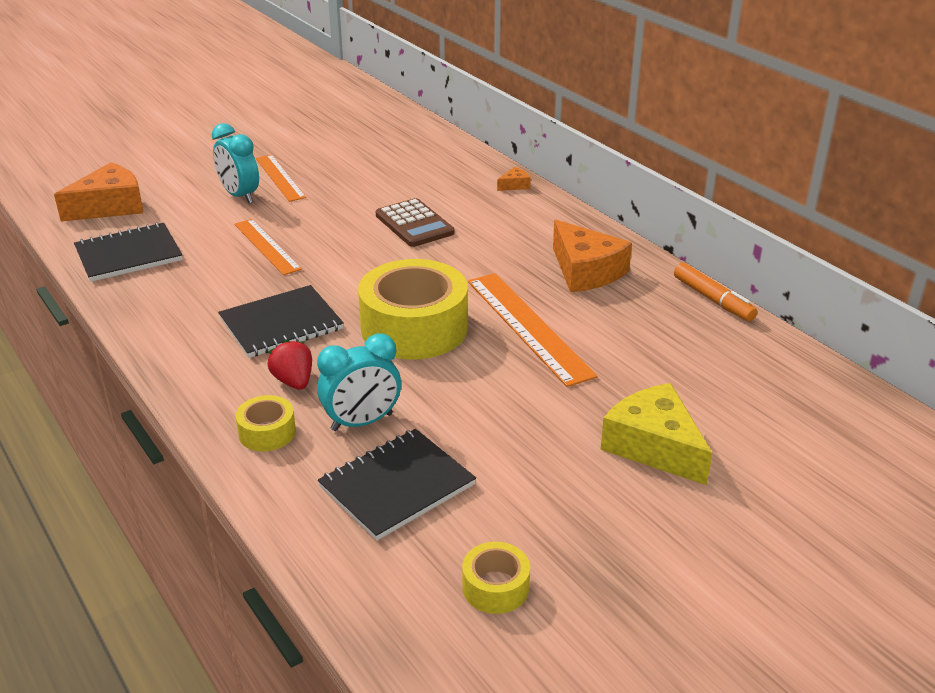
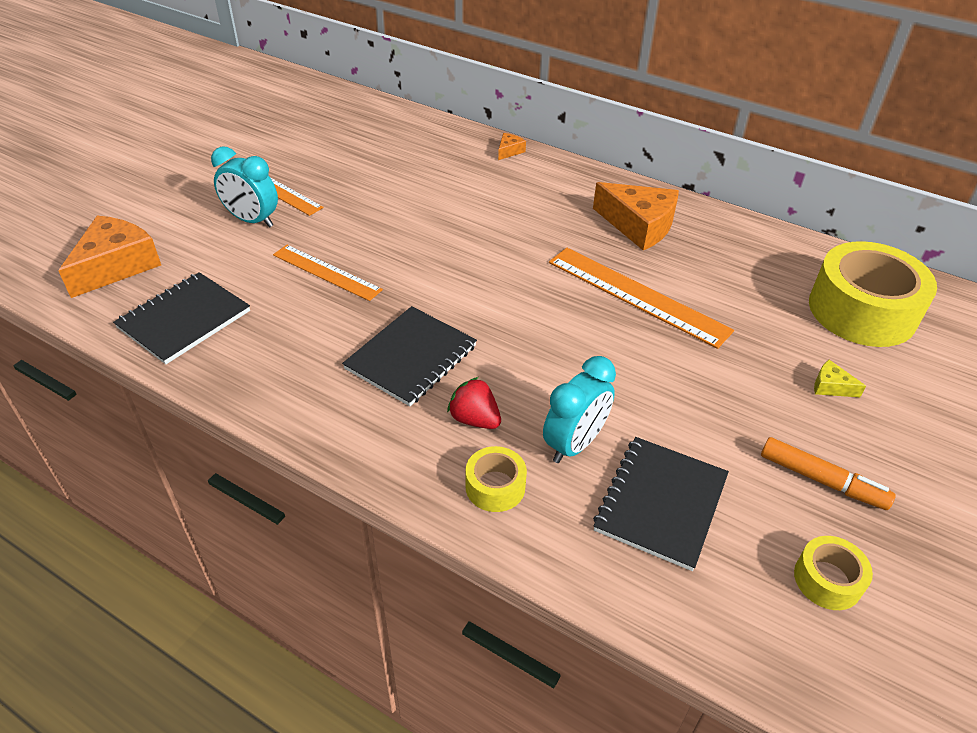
camera: 25 degrees left, 10 degrees up
(414, 224) = (451, 213): brown calculator -> none
(414, 328) = (540, 325): yellow tape -> yellow tape (862, 311)
(654, 446) = (831, 386): yellow cheese -> yellow cheese, size x0.44
(712, 299) = (758, 227): orange marker -> orange marker (821, 480)

